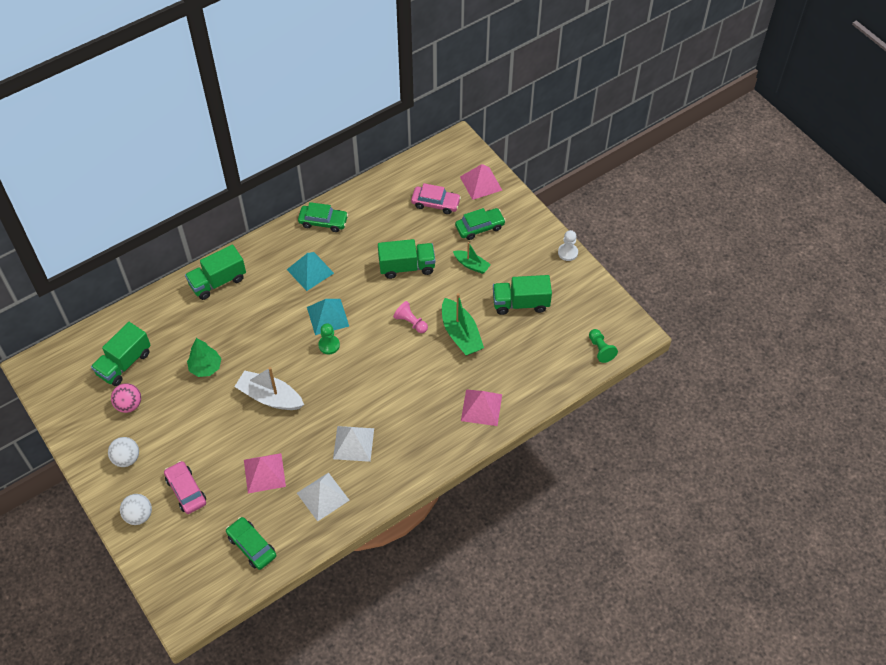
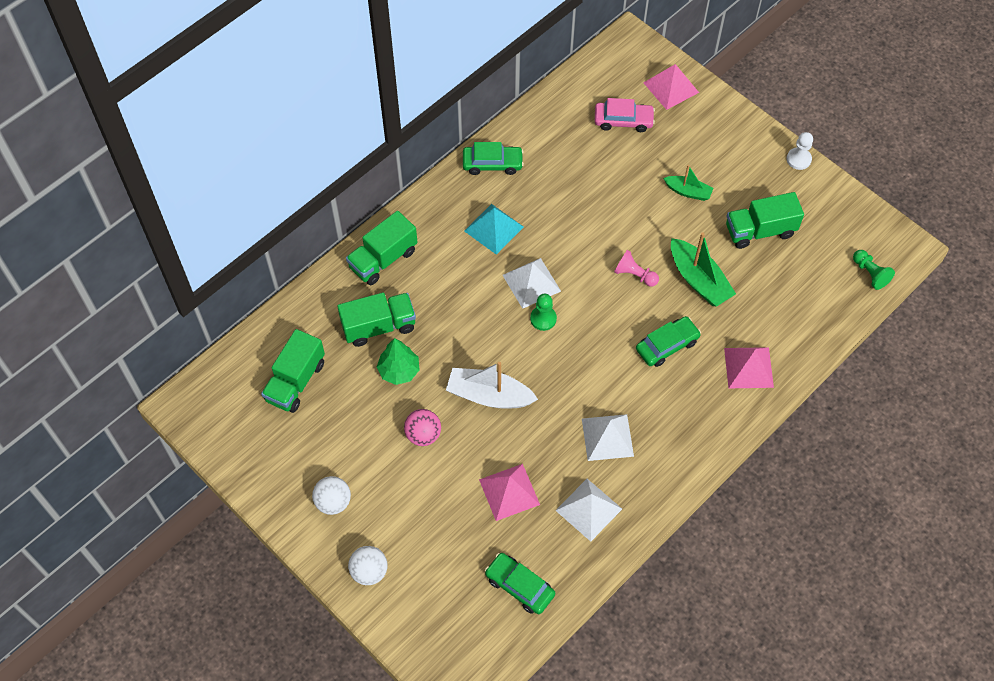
camera: 10 degrees left, 5 degrees up
(129, 405) = (317, 433): pink ball -> pink ball (423, 435)
(186, 491) = (419, 530): pink car -> none
(328, 316) = (531, 283): turquoise pyramid -> white pyramid
(407, 267) = (610, 206): green truck -> green truck (379, 326)
(480, 227) = (685, 143): green car -> green car (667, 345)

